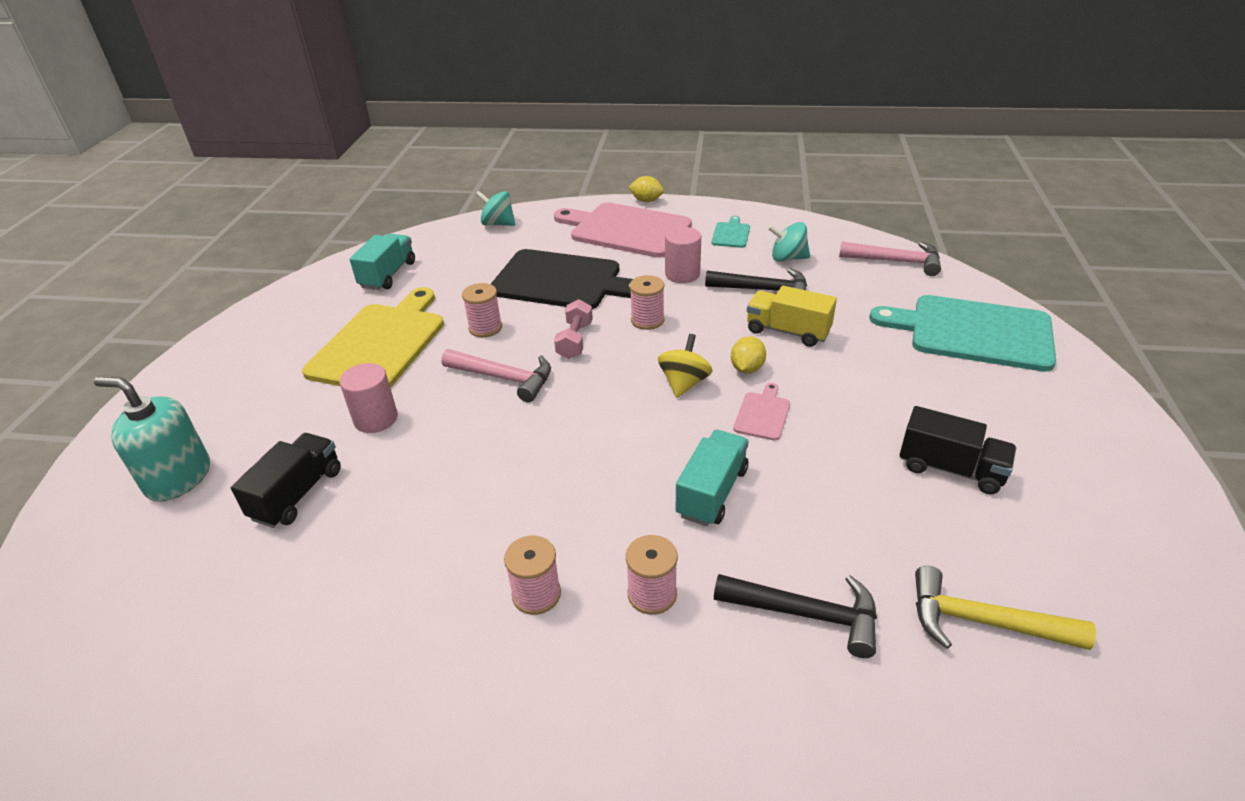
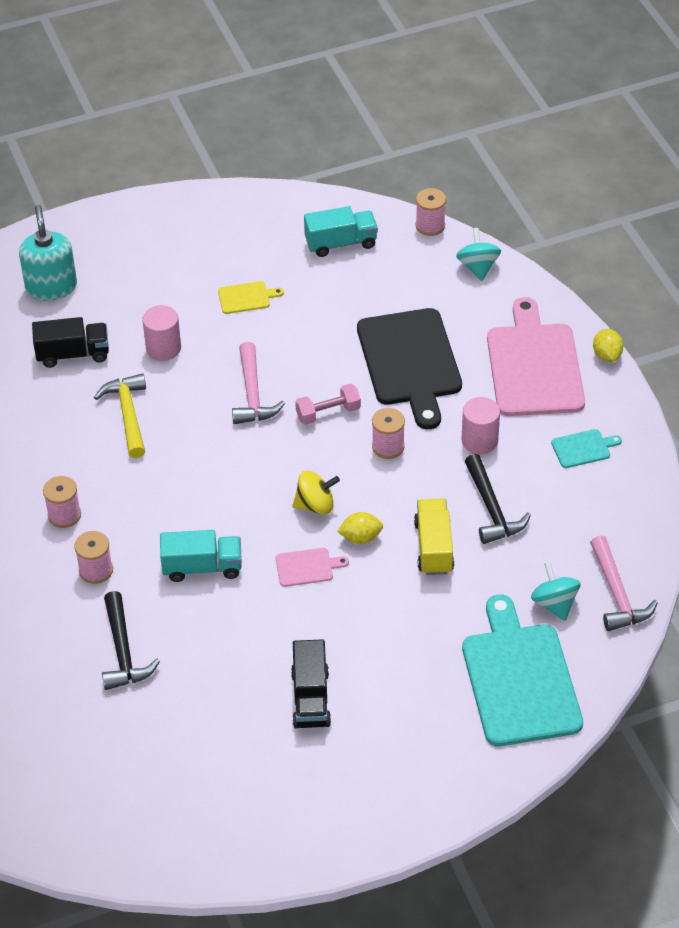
camera: 60 degrees right, 10 degrees up
(380, 344) = (246, 297): yellow cutting board -> yellow cutting board, size x0.43
(485, 328) = (308, 348): pink spool -> pink spool (430, 225)
(788, 258) = (564, 508): turquoise spinning top -> turquoise spinning top (554, 603)
(983, 622) = (167, 742): yellow hammer -> yellow hammer (128, 415)

